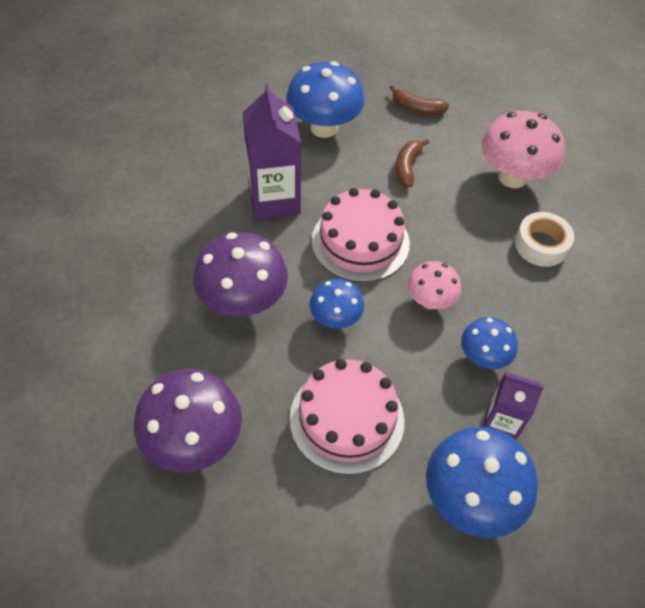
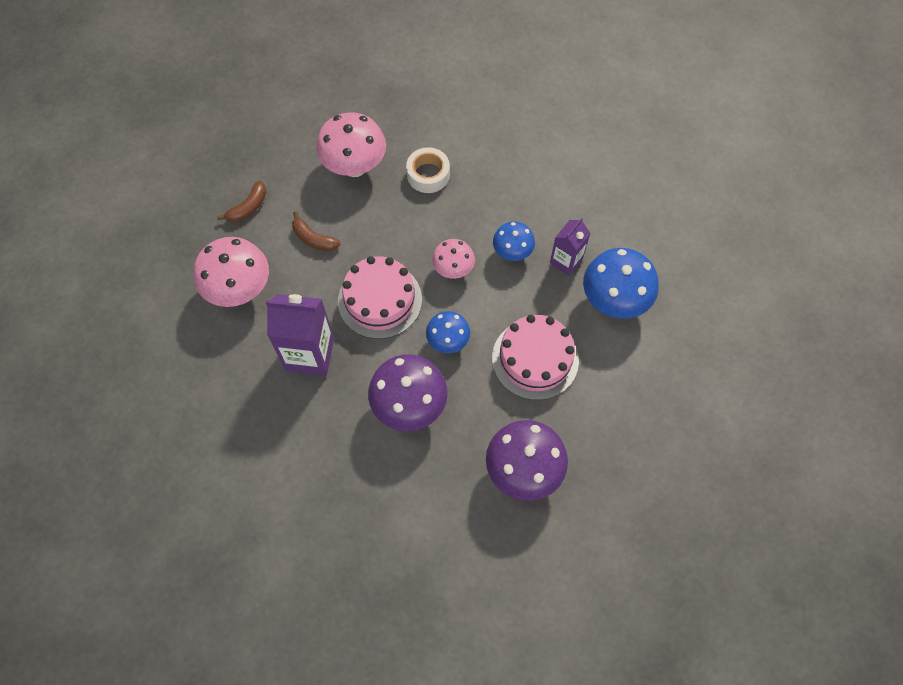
camera: 70 degrees left, 10 degrees up
(324, 127) = (240, 289): blue mushroom -> pink mushroom

